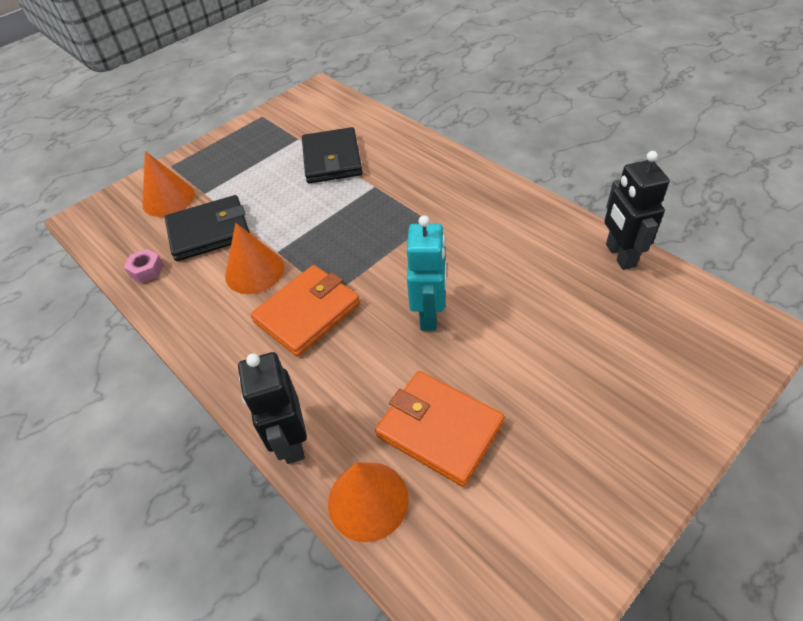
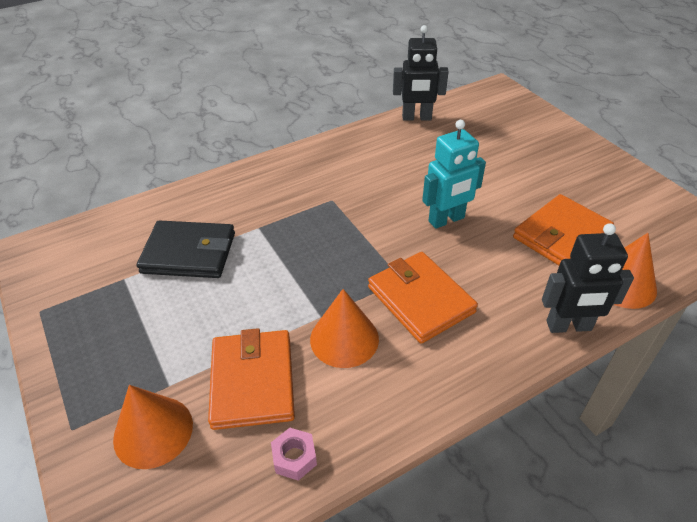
camera: 80 degrees left, 5 degrees down
(209, 231) = (252, 381): black wallet -> orange wallet
(429, 315) = (446, 220): turquoise robot -> turquoise robot turned 135 degrees clockwise

